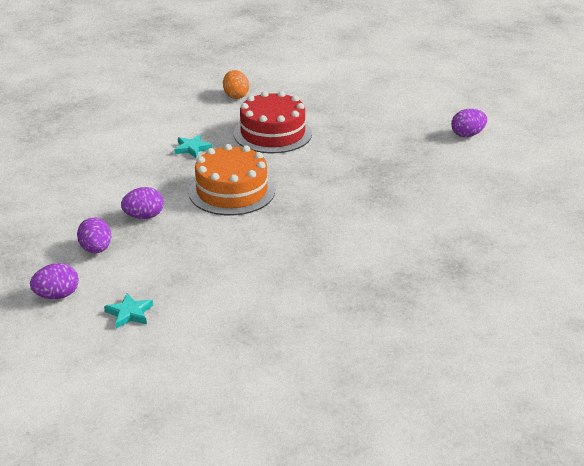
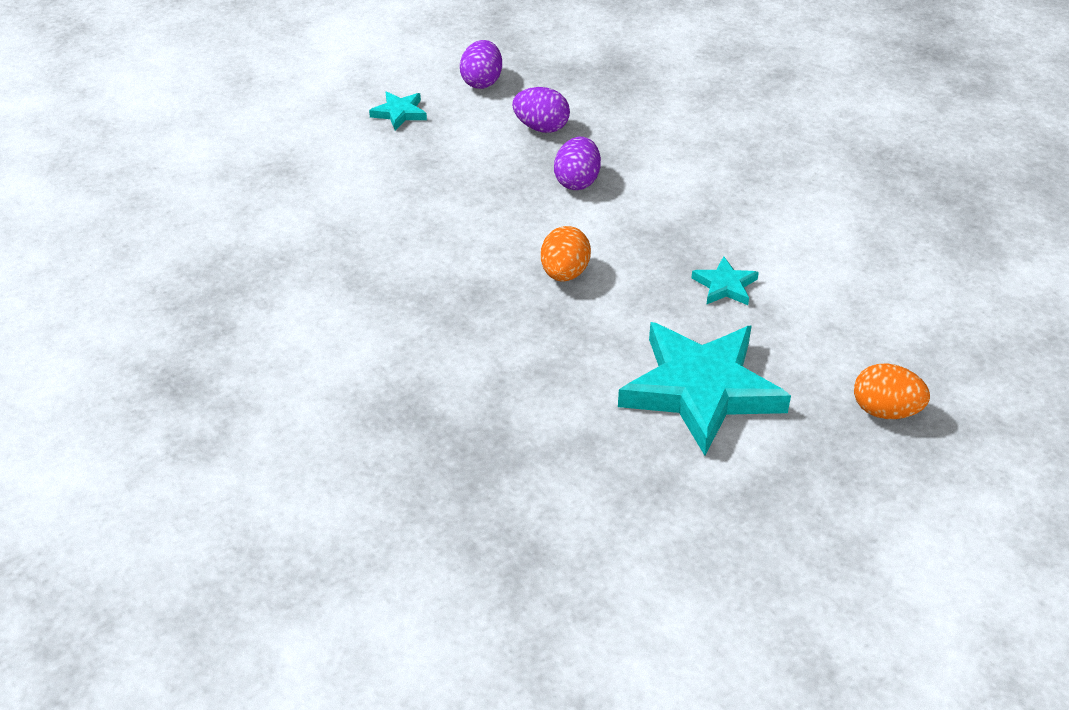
camera: 125 degrees right, 10 degrees up
(232, 191) = (564, 273): orange cake -> orange egg
(272, 133) = (701, 390): red cake -> turquoise star
(467, 135) = (471, 651): purple egg -> none

